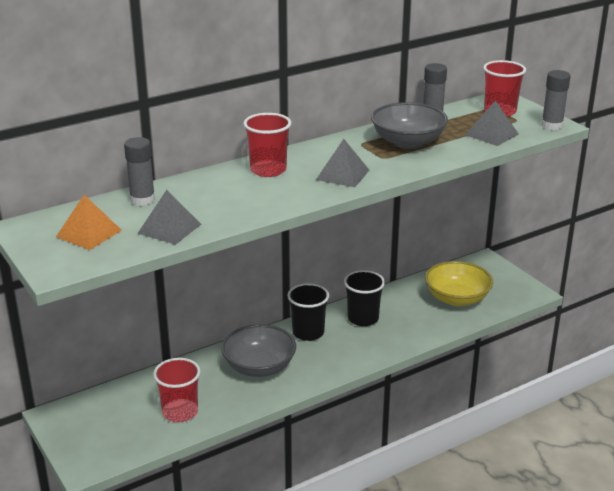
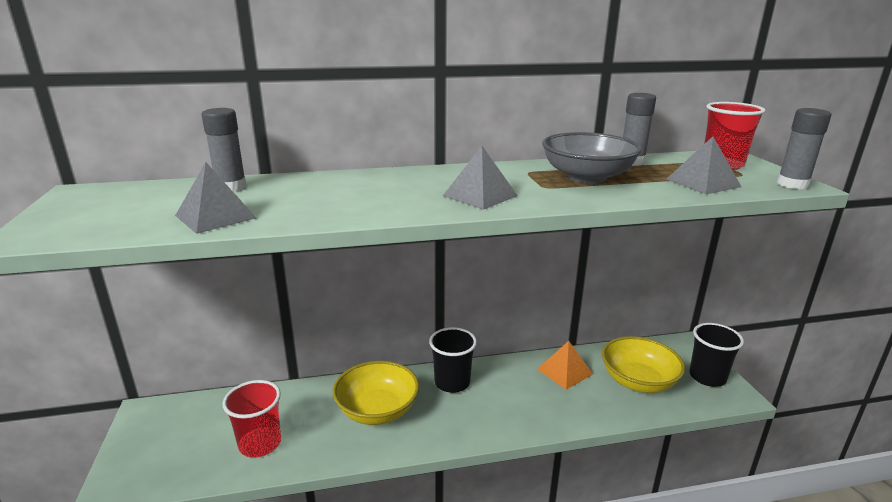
camera: 20 degrees right, 5 degrees down
(89, 233) = (127, 207): orange pyramid -> orange pyramid (564, 371)
(259, 367) = (377, 410): grey bowl -> yellow bowl
(268, 170) = (398, 180): red cup -> none
(363, 318) = (519, 380): black cup -> black cup (707, 377)

